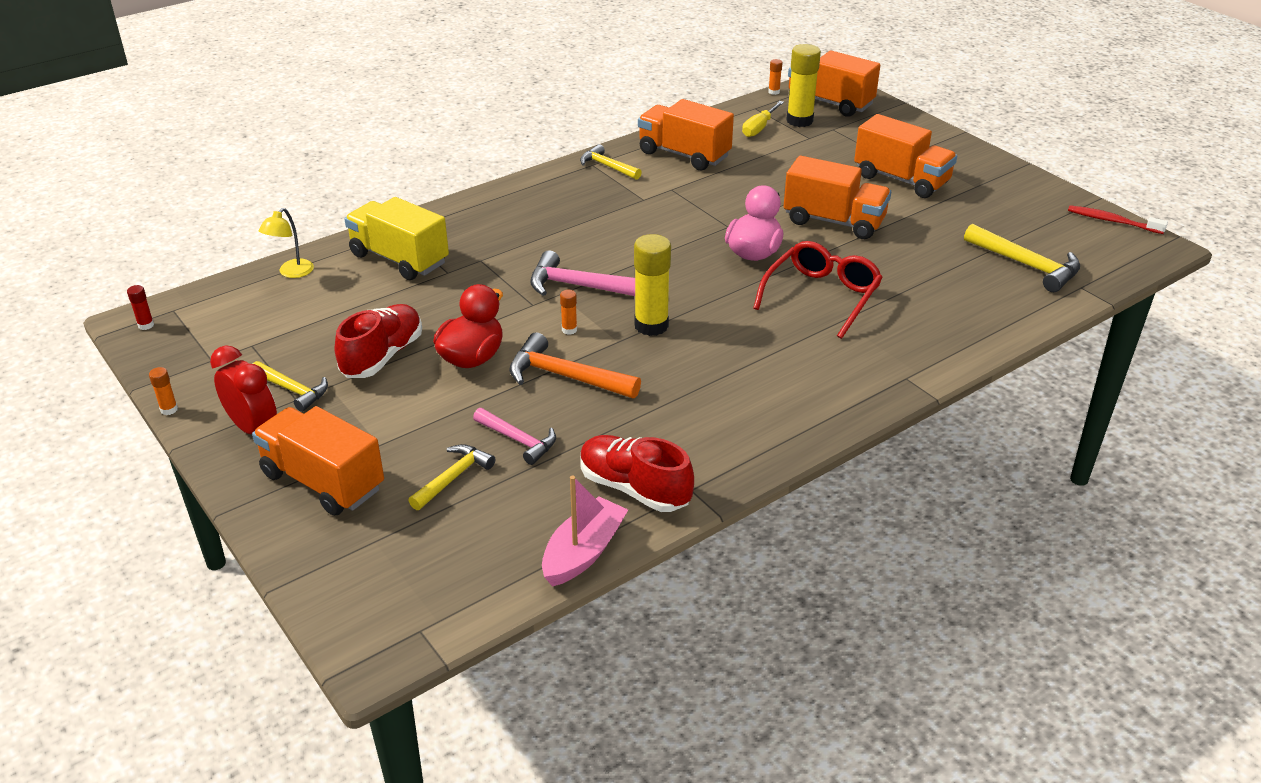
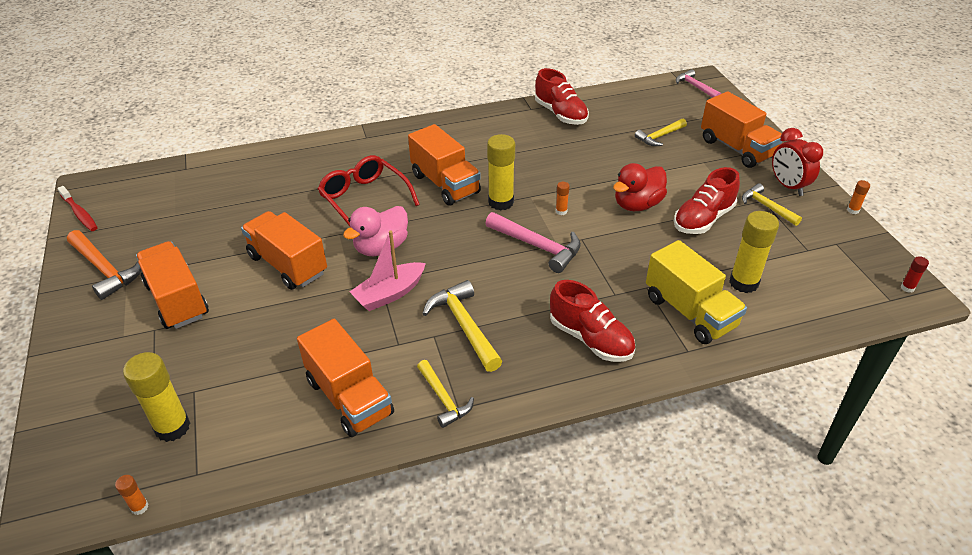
camera: 160 degrees left, 5 degrees up
(291, 273) = (791, 318): yellow lamp -> none
(338, 295) = (743, 283): none -> yellow glue stick
(496, 222) = (590, 339): none -> red shoe
(518, 440) = (617, 148): pink hammer -> pink hammer (695, 87)
(566, 376) = (576, 179): orange hammer -> orange hammer (105, 270)
(583, 552) = (598, 94): pink boat -> pink boat (389, 294)
(759, 128) = (230, 425): yellow screwdriver -> none
(822, 296) = (364, 199): red glasses -> red glasses turned 90 degrees clockwise
(830, 103) = (101, 456): orange truck -> orange truck (445, 184)
(1026, 265) = (196, 191): yellow hammer -> yellow hammer (464, 326)

